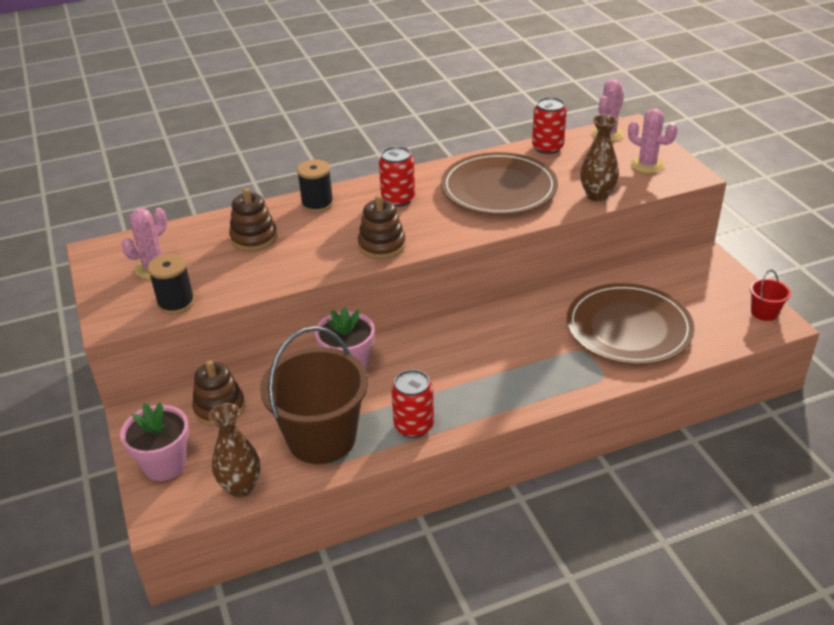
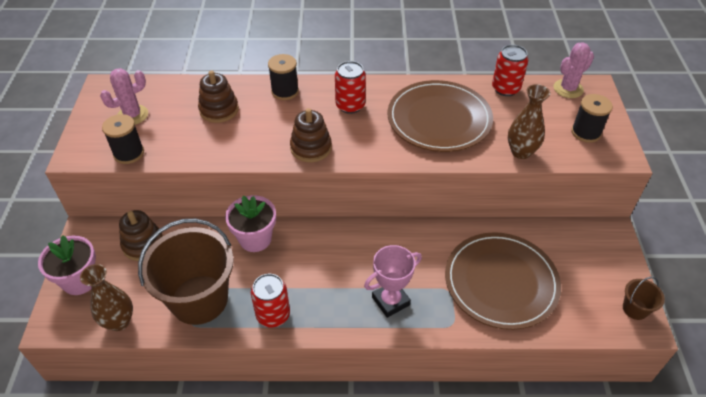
camera: 20 degrees right, 10 degrees up
(530, 376) = (390, 301): none -> pink trophy
(647, 165) = (586, 132): pink cactus -> black spool
(764, 312) = (635, 309): red bucket -> brown bucket

